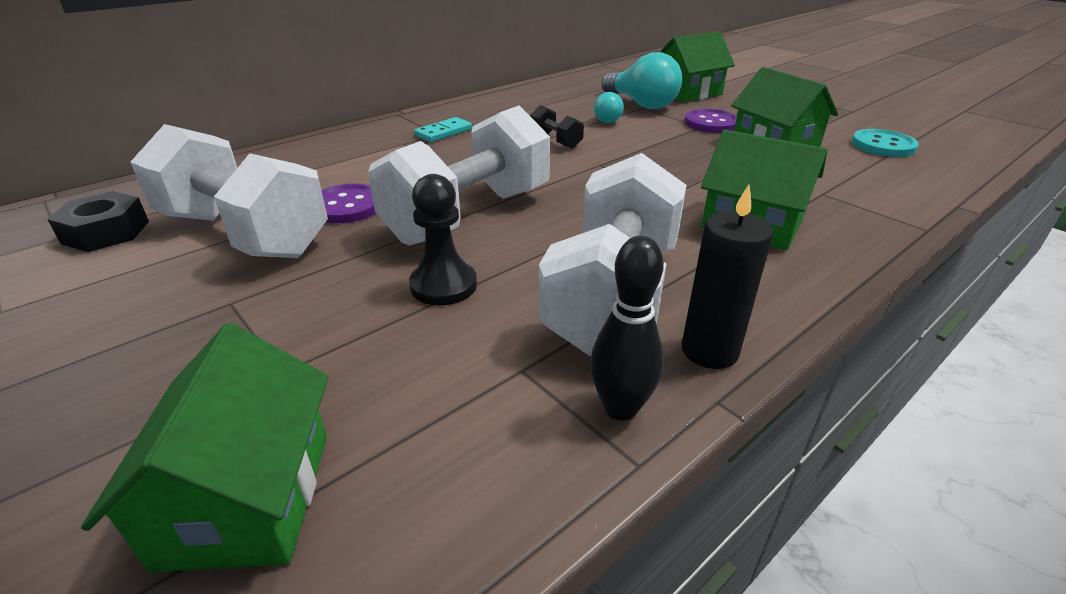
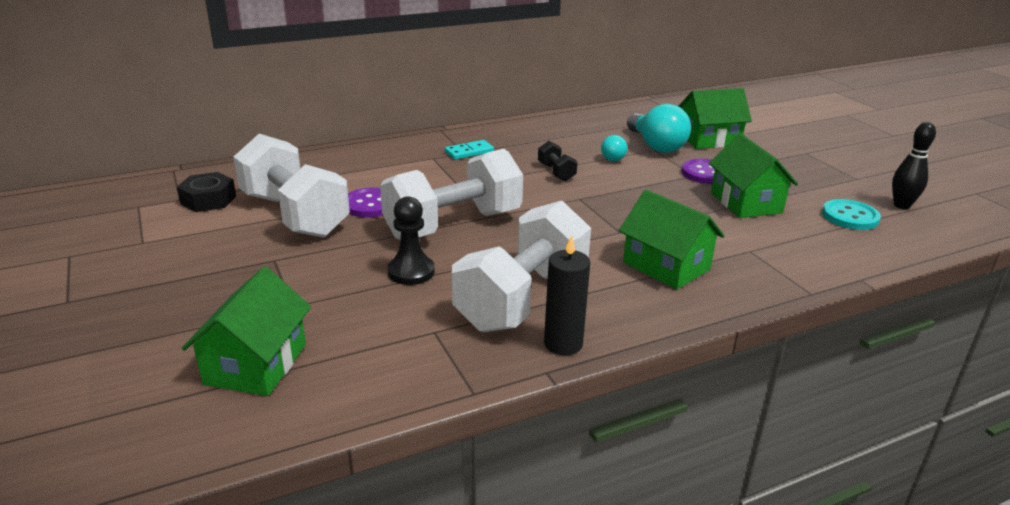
camera: 15 degrees right, 5 degrees down
(620, 408) = (482, 363): black bowling pin -> black bowling pin (901, 205)

